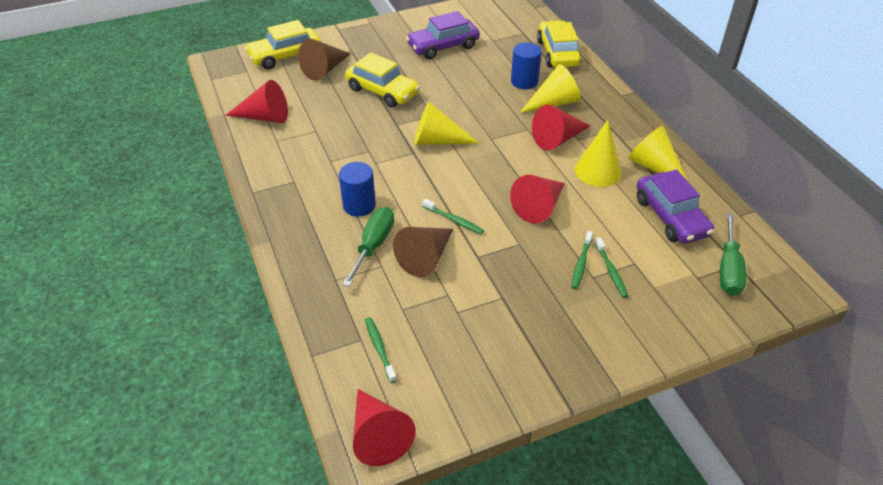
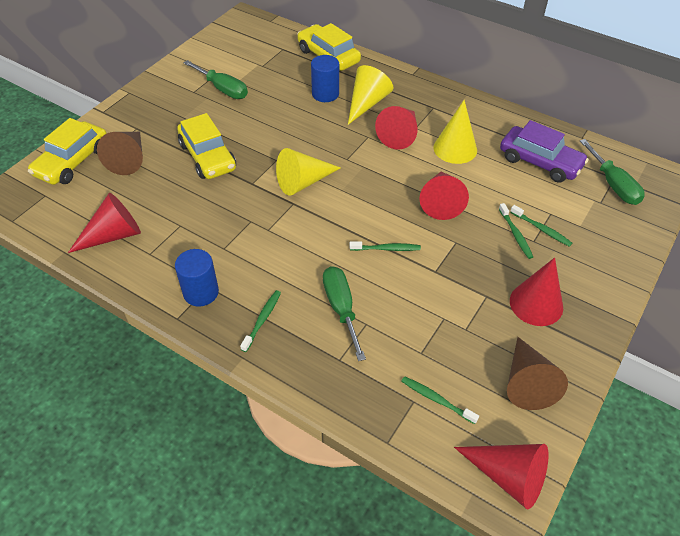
camera: 35 degrees left, 5 degrees up
(308, 223) = (262, 320): none -> green toothbrush
(359, 205) = (292, 278): blue cylinder -> blue cylinder (201, 292)
(382, 91) = (208, 157): yellow car -> yellow car turned 60 degrees clockwise
(426, 257) = (396, 295): brown cone -> brown cone (527, 383)
(443, 46) = (223, 89): purple car -> green screwdriver
(541, 326) = (536, 304): none -> red cone
(654, 167) = (491, 125): yellow cone -> none

